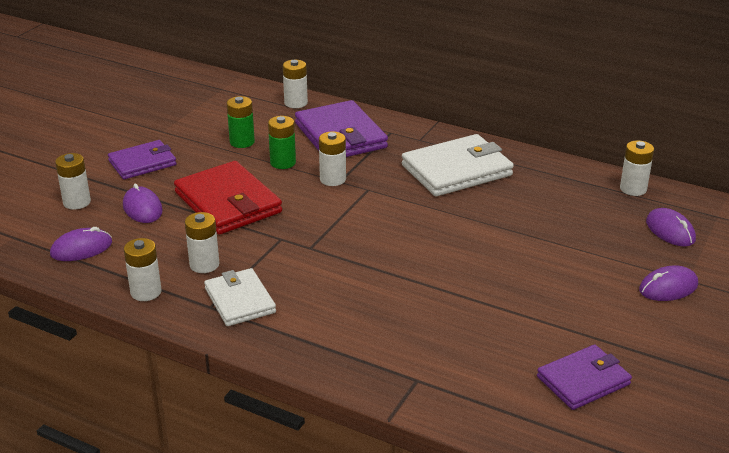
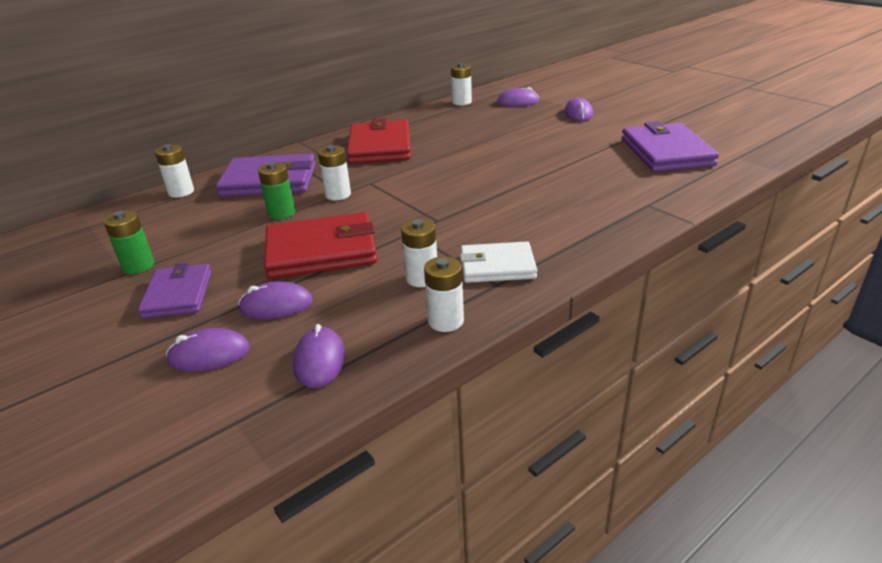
camera: 65 degrees left, 0 degrees up
(77, 202) = (209, 354): white battery -> purple mouse
(242, 142) = (215, 228): green battery -> green battery (138, 266)
(457, 170) = (380, 146): white wallet -> red wallet
(583, 380) = (666, 152): purple wallet -> purple wallet, size x1.58

